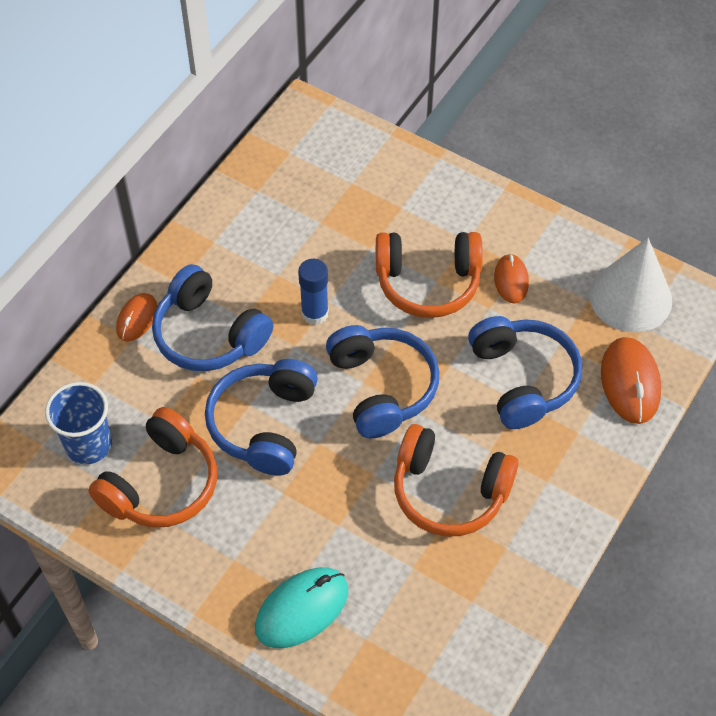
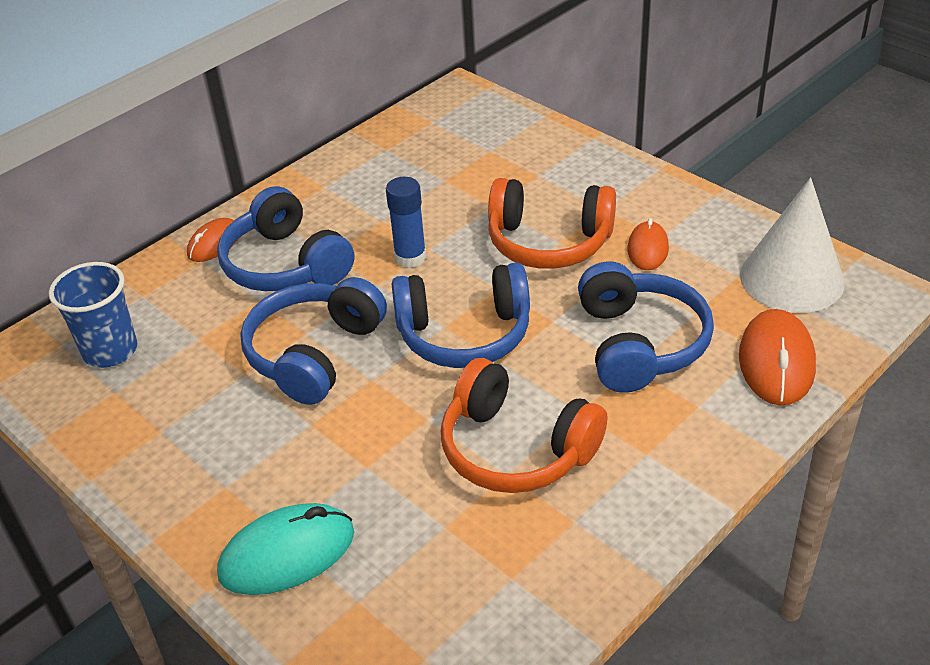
camera: 15 degrees right, 15 degrees down
(161, 484) = (173, 397): orange headphones -> none
(381, 387) = (464, 334): blue headphones -> blue headphones turned 90 degrees clockwise

